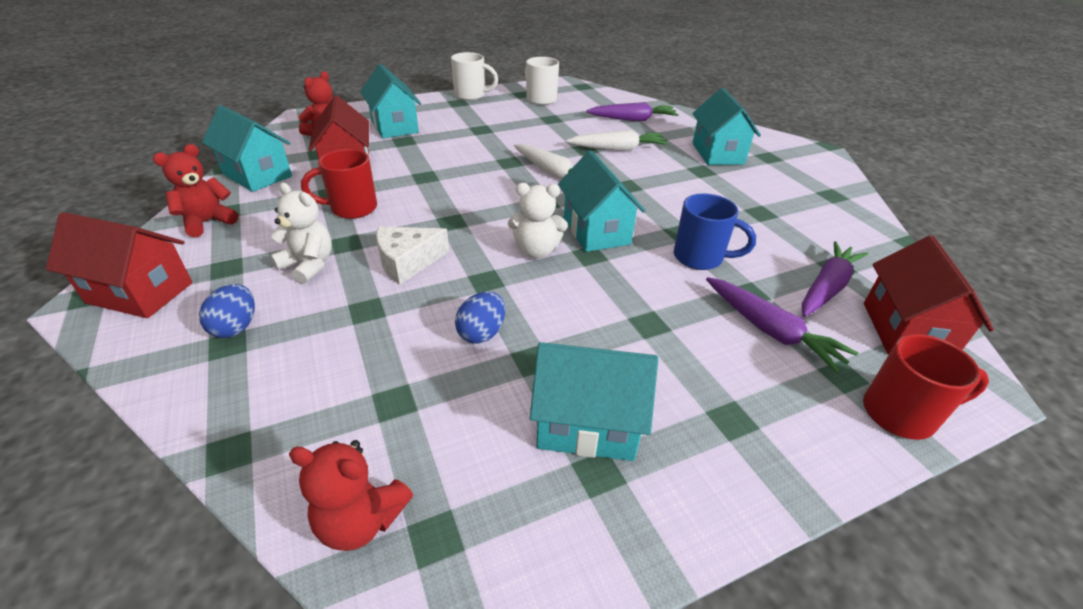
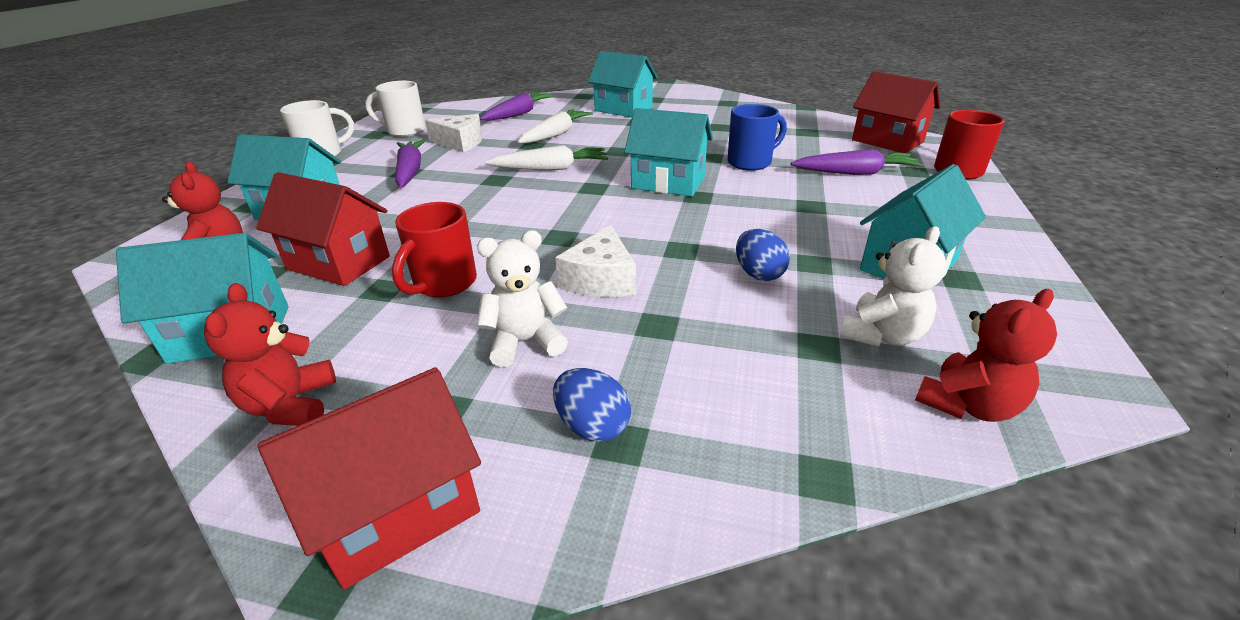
camera: 50 degrees left, 5 degrees down
(536, 251) = (665, 214): white teddy bear -> white teddy bear (882, 335)
(549, 124) = (460, 143): none -> white cheese
(826, 287) = (826, 142): purple carrot -> purple carrot (410, 171)

